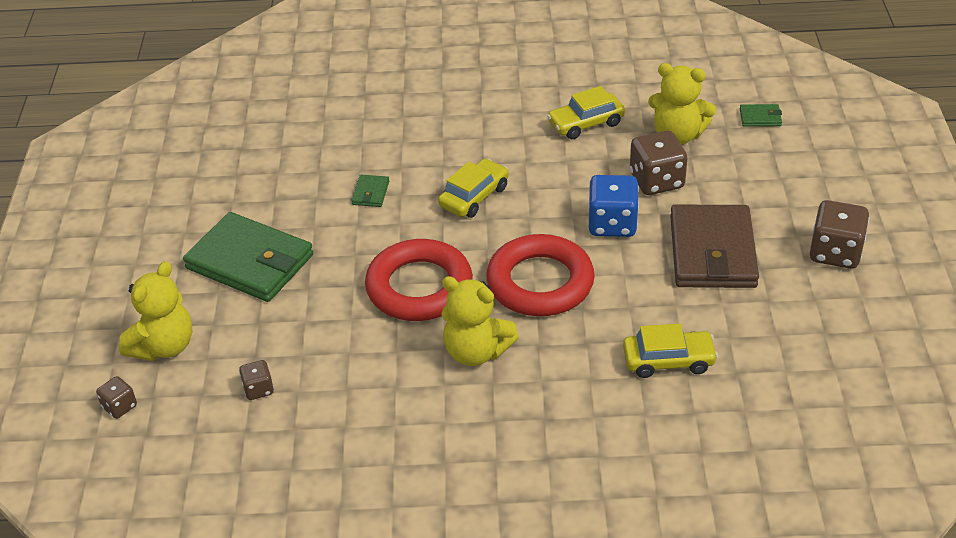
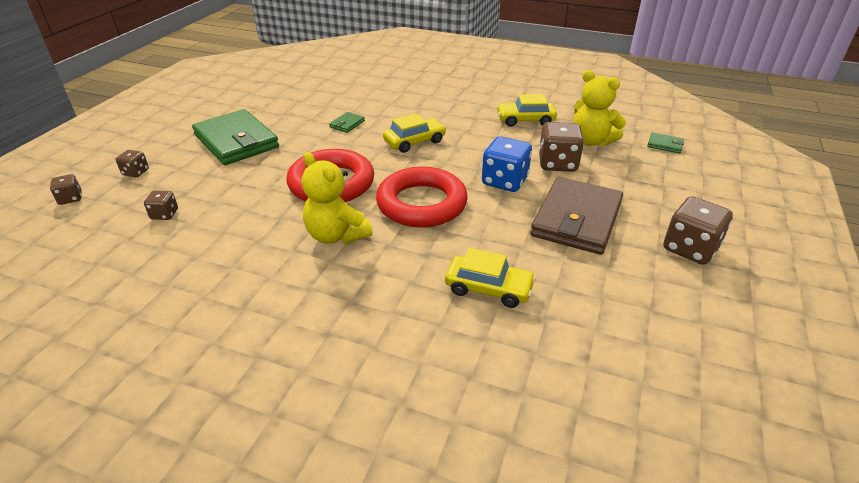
camera: 20 degrees right, 5 degrees down
(164, 346) = (136, 172): yellow teddy bear -> brown dice

